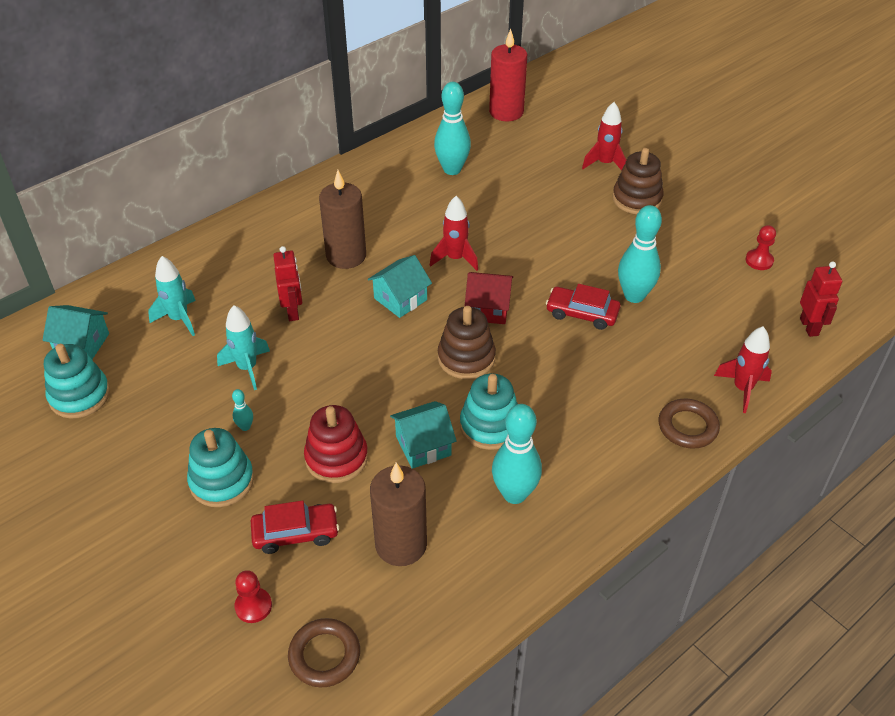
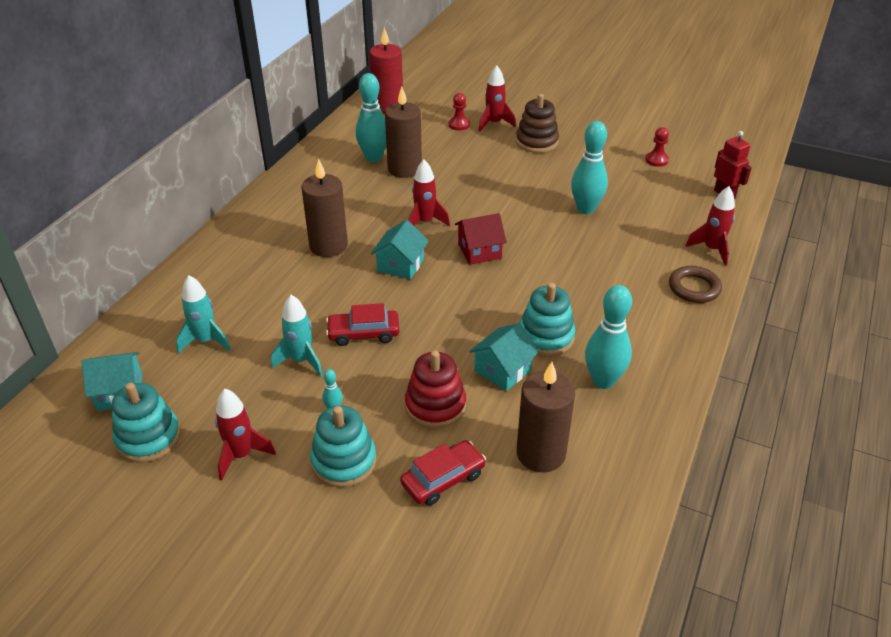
camera: 25 degrees left, 5 degrees down
(142, 441) = (241, 455): none -> red rocket
(253, 606) = (449, 554): red pawn -> red pawn (459, 125)
(293, 311) = (311, 303): red robot -> none
(324, 655) = (541, 568): brown ring -> none
(466, 358) = (488, 293): brown stacking toy -> none
(475, 191) = (404, 169): none -> brown candle
(582, 313) = (556, 233): red car -> red car (363, 333)

